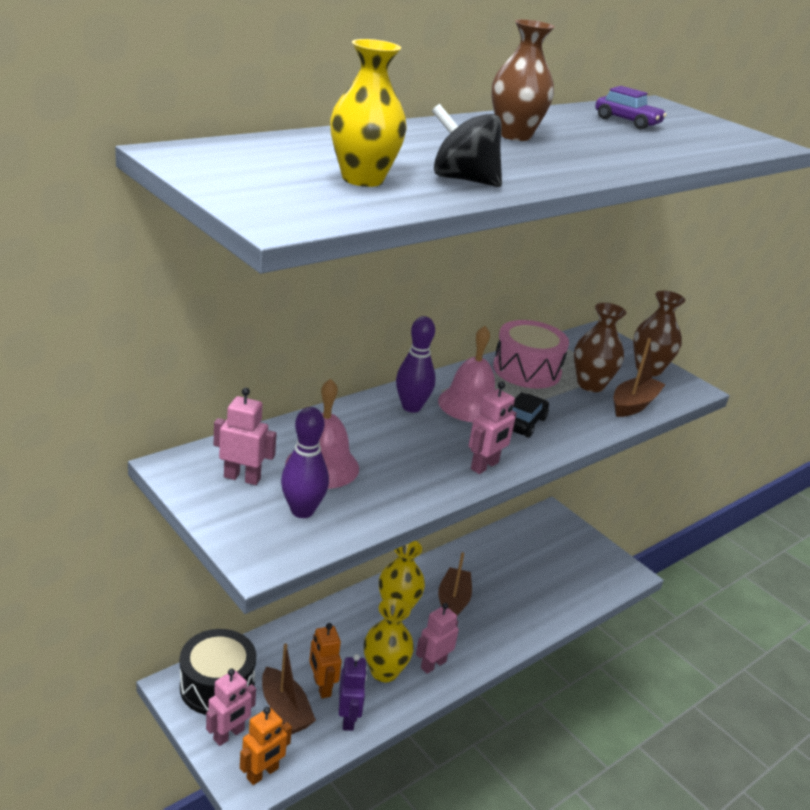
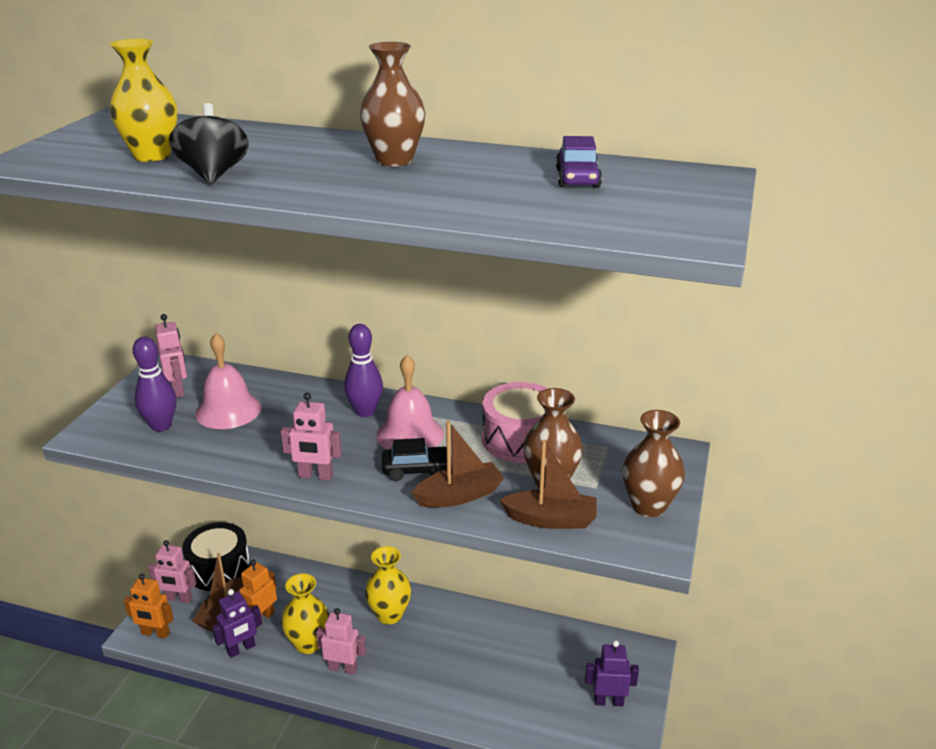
camera: 60 degrees right, 0 degrees up
(453, 601) = (433, 643): brown boat -> brown boat (459, 495)
(580, 553) = (608, 701): none -> purple robot

